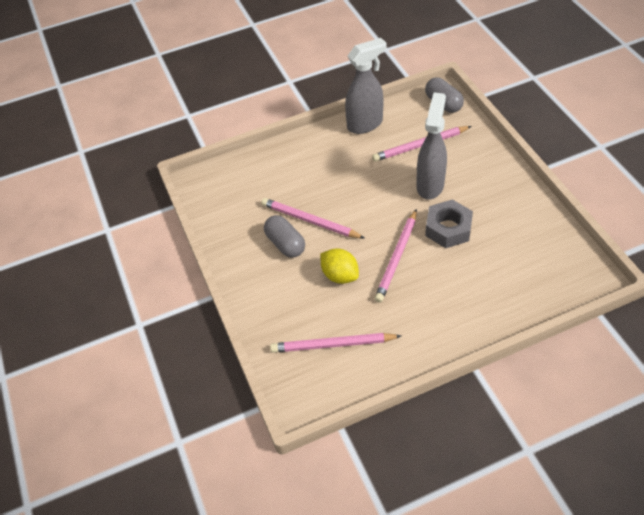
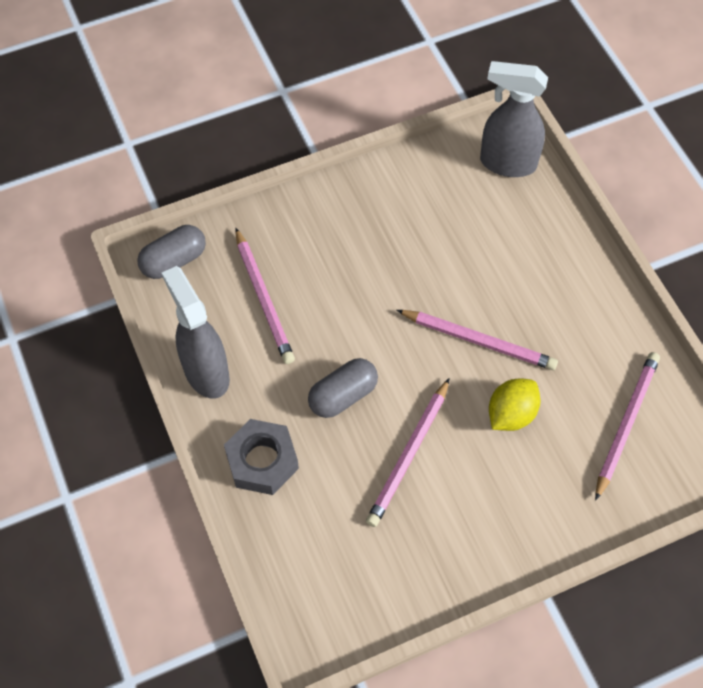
camera: 95 degrees left, 10 degrees up
(285, 244) = (453, 489): grey capsule -> grey capsule (343, 395)
(333, 345) = (625, 424): pink pencil -> pink pencil turned 150 degrees counterclockwise
(430, 185) = (346, 291): grey spray bottle -> grey spray bottle (507, 163)
(448, 228) = (428, 276): grey nut -> grey nut (262, 461)

